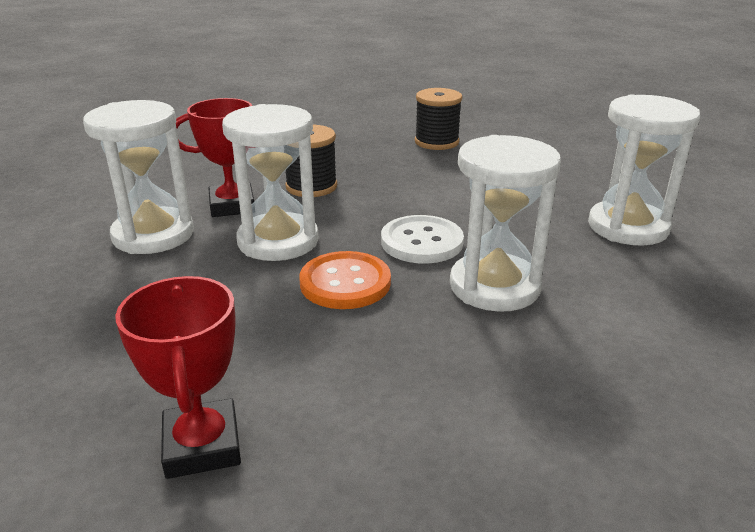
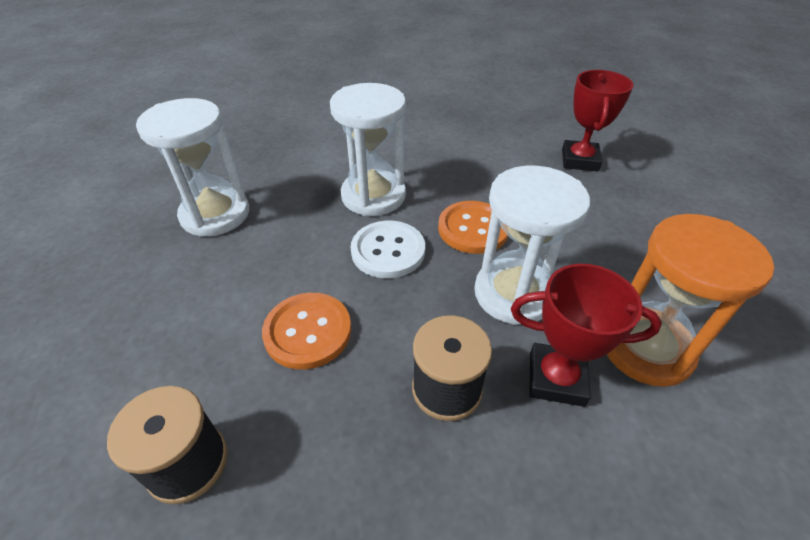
camera: 155 degrees left, 15 degrees up
(153, 235) = (646, 348): white hourglass -> orange hourglass
(432, 187) = (308, 331): none -> orange button

